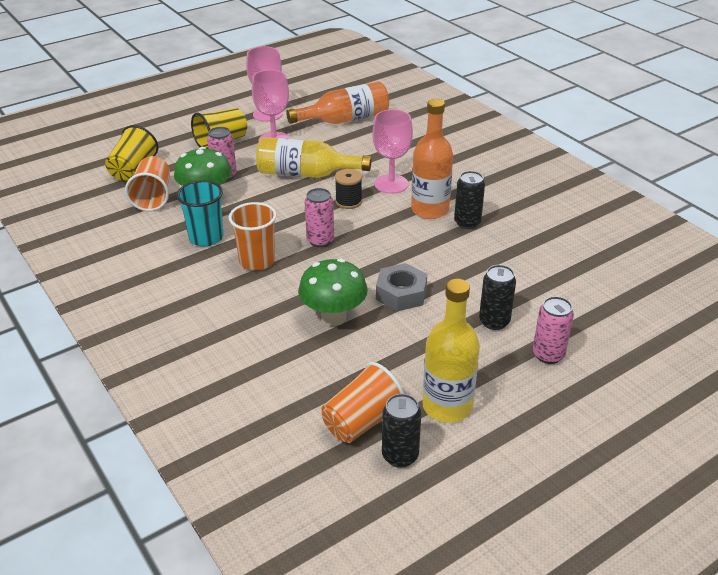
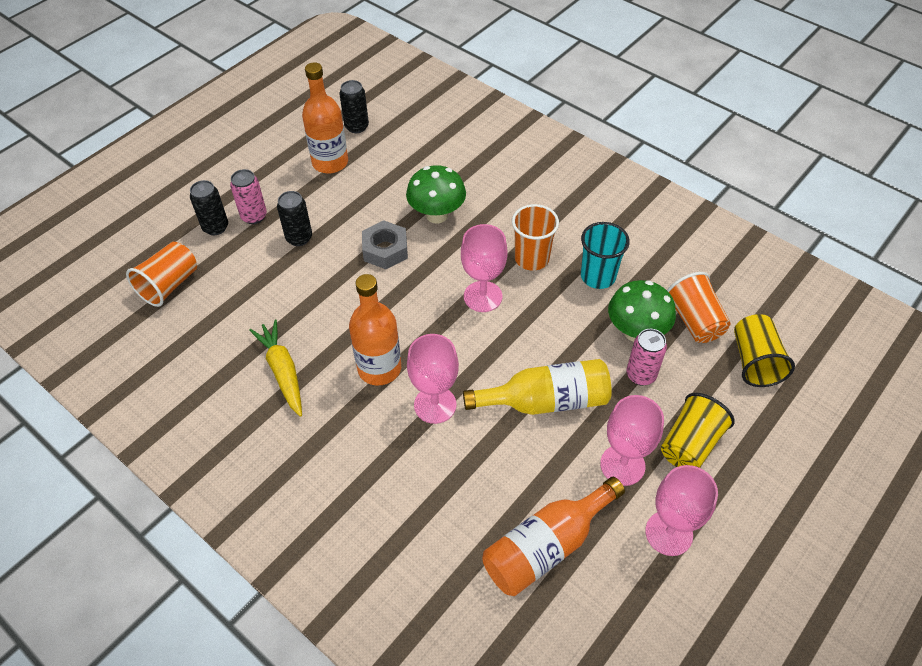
camera: 165 degrees right, 15 degrees up
(320, 241) = (483, 296): pink can -> pink goblet
(348, 201) = (475, 362): black spool -> none
(362, 421) = (387, 142): orange cup -> orange cup (169, 285)
(447, 406) = (330, 162): yellow bottle -> orange bottle
(467, 223) = (334, 356): black can -> black can (215, 227)
(513, 220) = (283, 371): none -> yellow carrot

